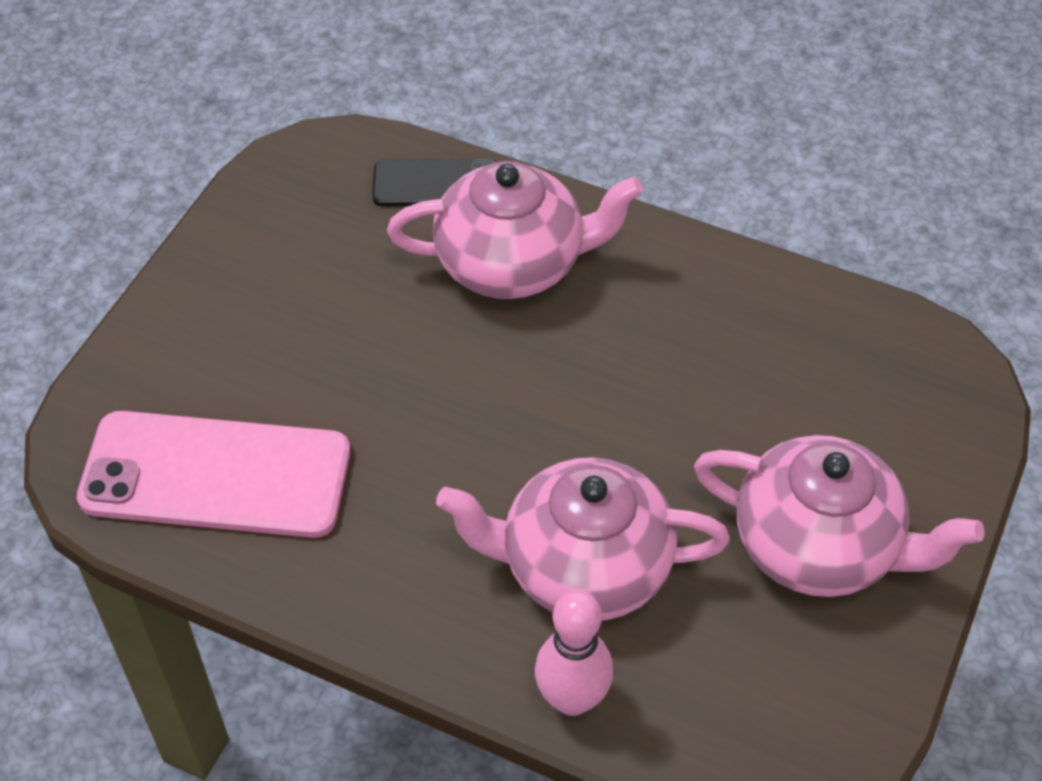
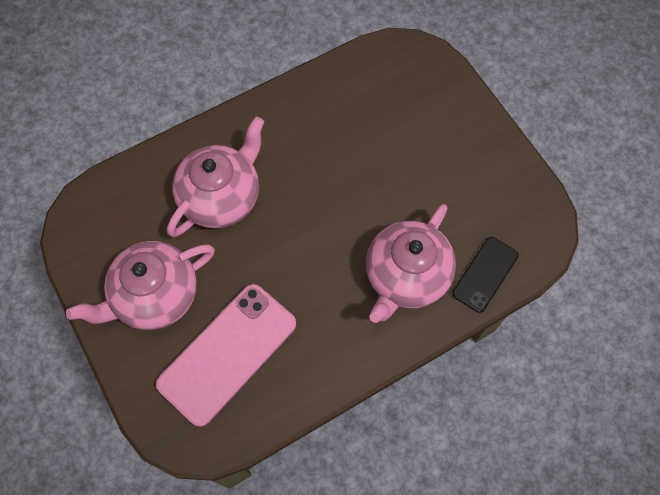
camera: 125 degrees right, 15 degrees up
(215, 476) = (371, 91): pink phone -> pink phone (227, 353)
(572, 698) = (171, 156): pink bowling pin -> none

